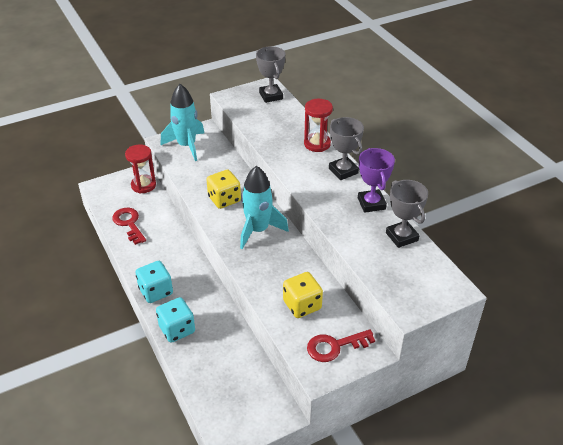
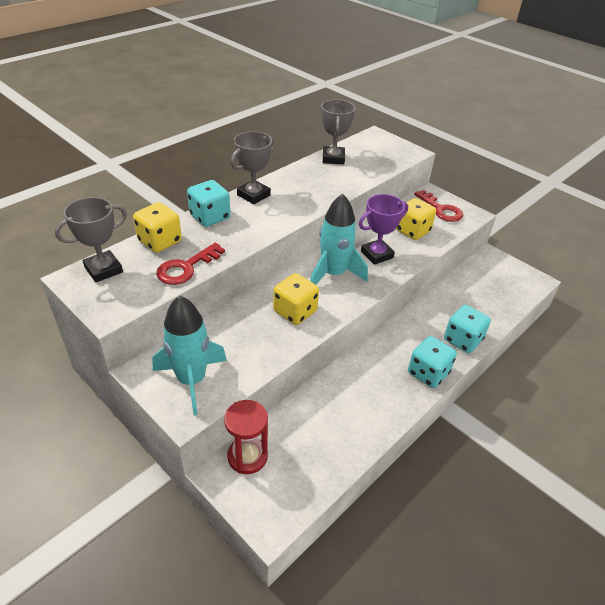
camera: 110 degrees left, 0 degrees up
(129, 223) = (335, 443): red key -> red key (186, 268)
(293, 119) = (160, 241): none -> yellow dice
(317, 144) = (210, 217): red hourglass -> turquoise dice
(371, 203) = (297, 175): purple trophy -> purple trophy (377, 254)
(401, 237) = (333, 158): grey trophy -> grey trophy turned 45 degrees counterclockwise

